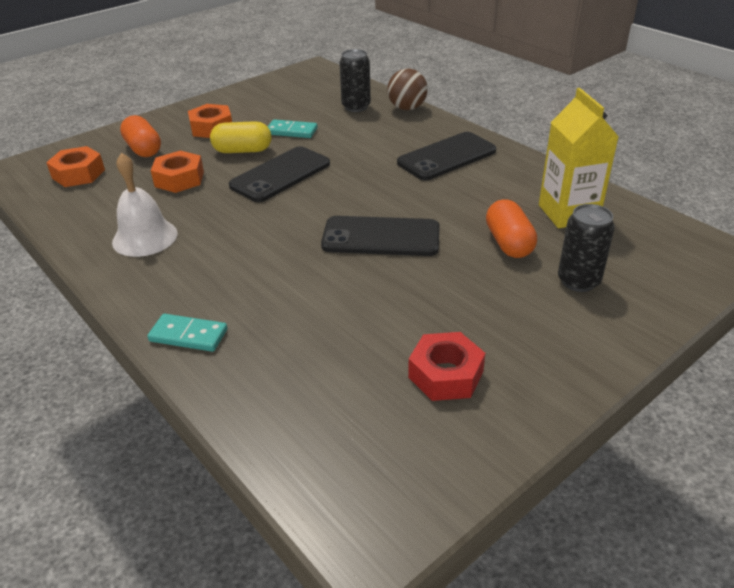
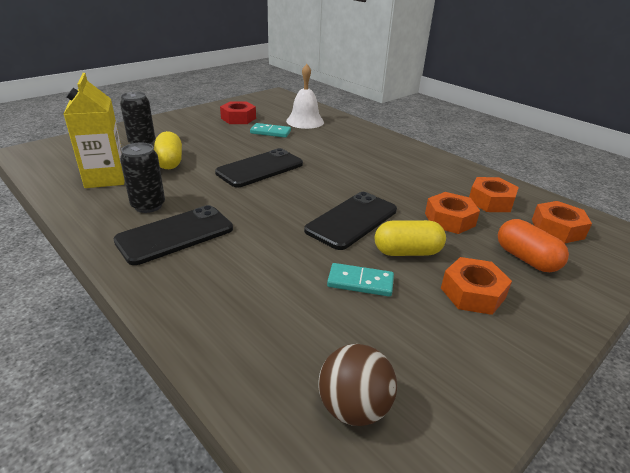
camera: 175 degrees right, 5 degrees down
(111, 201) = (491, 201): none -> orange nut
(145, 237) = (433, 174): white bell -> white bell (305, 121)
(188, 335) = (366, 132): turquoise domino -> turquoise domino (270, 132)
(356, 107) = (272, 335): black can -> black can (148, 206)
(381, 237) = (260, 168): black phone -> black phone turned 45 degrees counterclockwise
(407, 108) = (190, 328): brown ball -> brown ball (354, 407)
(509, 243) = (169, 162): orange capsule -> yellow capsule

